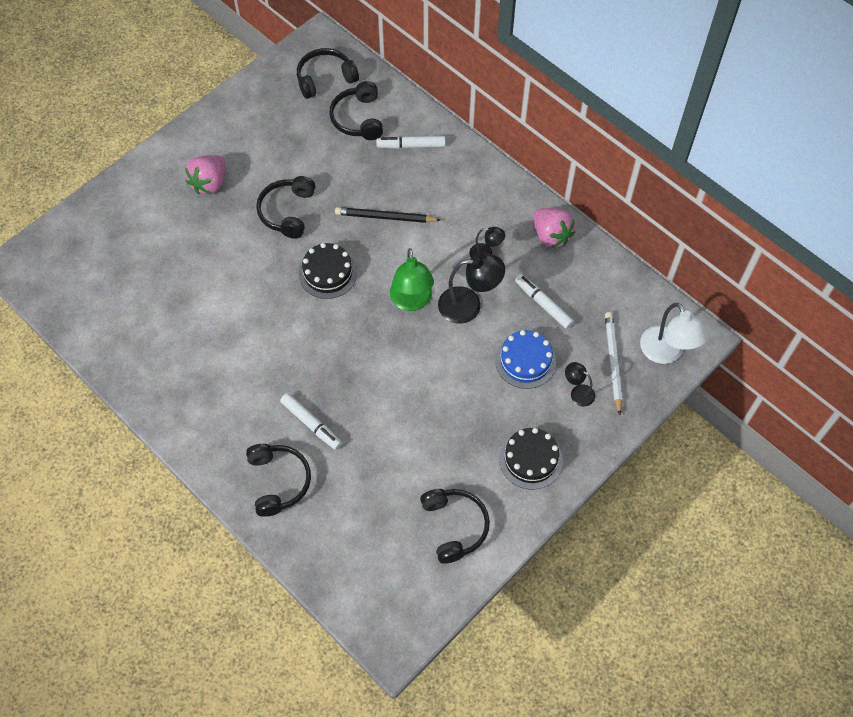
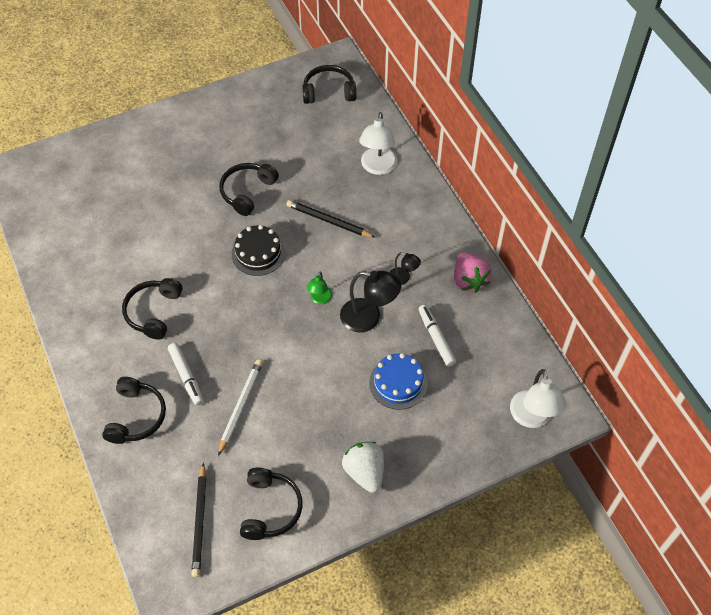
camera: 20 degrees right, 5 degrees down
(210, 183) = (194, 150): pink strawberry -> none
(358, 118) = (342, 132): black headphones -> black headphones (153, 312)
(391, 563) = (200, 522): none -> black pencil
(411, 146) = (377, 167): white marker -> white lamp
(412, 301) = (320, 299): green lamp -> green lamp, size x0.55
(530, 459) = (365, 472): black cake -> white strawberry
(578, 392) = (434, 427): black lamp -> none
(613, 362) = (478, 410): white pencil -> white pencil (240, 406)

